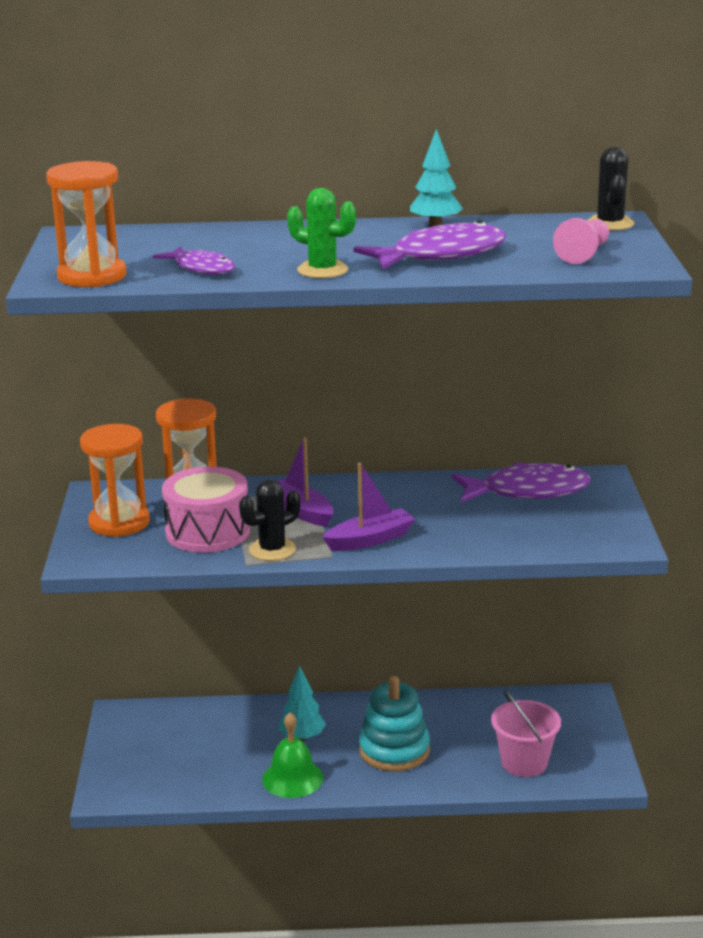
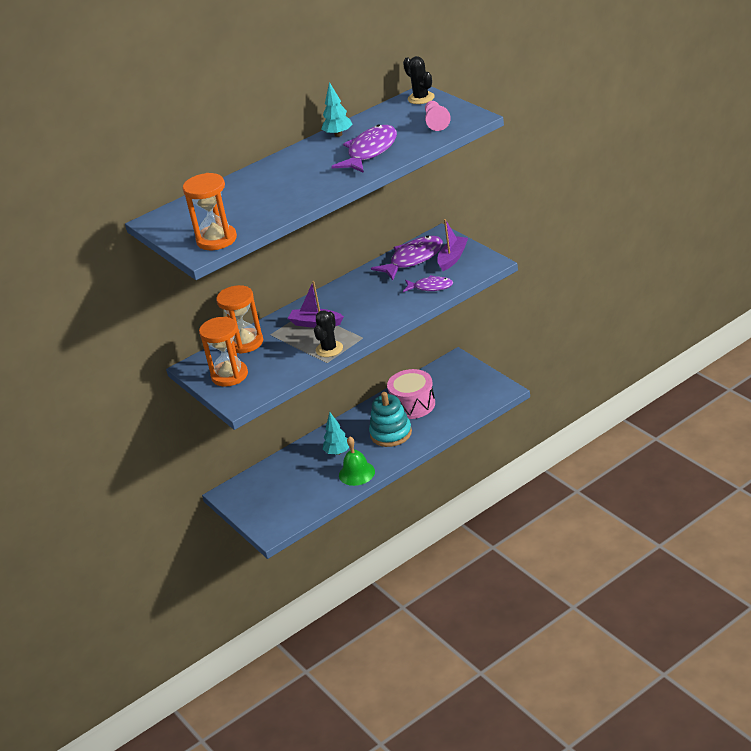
camera: 30 degrees left, 10 degrees up
(201, 268) = (265, 210): purple fish -> purple fish (431, 287)
(207, 532) = (283, 357): pink drum -> pink drum (413, 404)
(322, 270) = (328, 185): green cactus -> none
(370, 540) = (370, 320): purple boat -> purple boat (452, 258)
(524, 762) = (459, 405): pink bucket -> none

